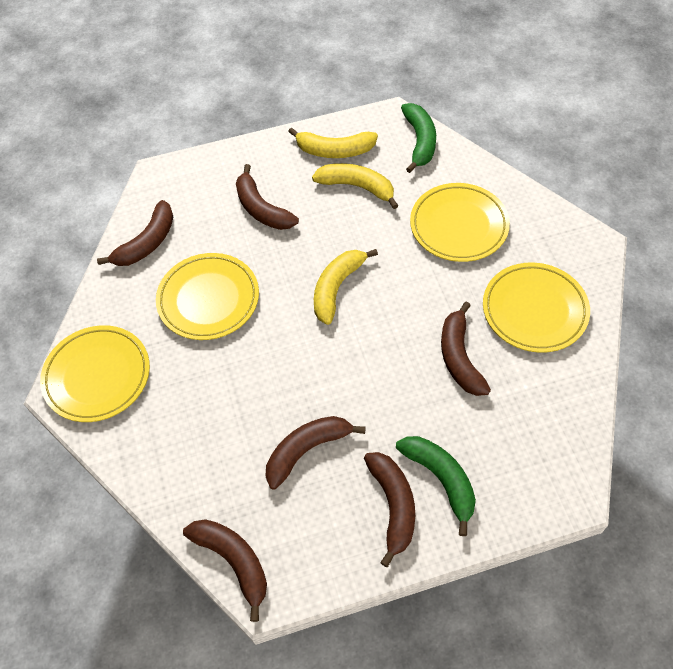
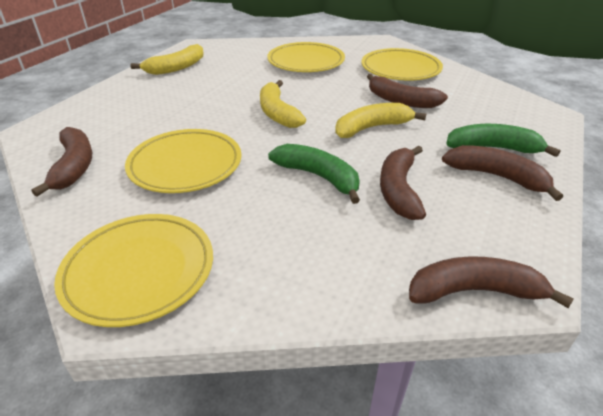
camera: 50 degrees left, 20 degrees down
(261, 209) = (160, 108): brown banana -> none
(357, 187) = (217, 73): yellow banana -> yellow banana (372, 128)
(420, 141) = (228, 46): green banana -> green banana (319, 177)

